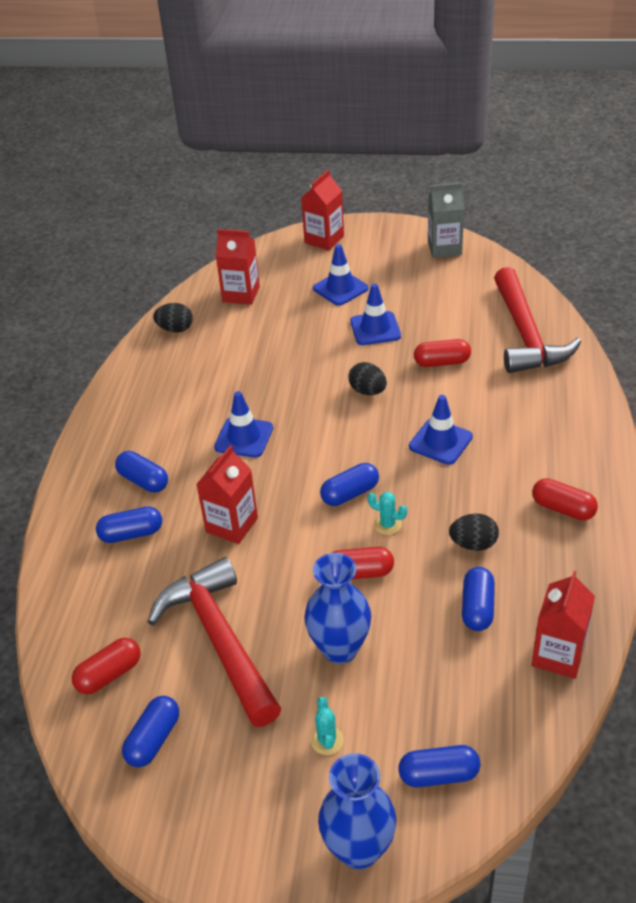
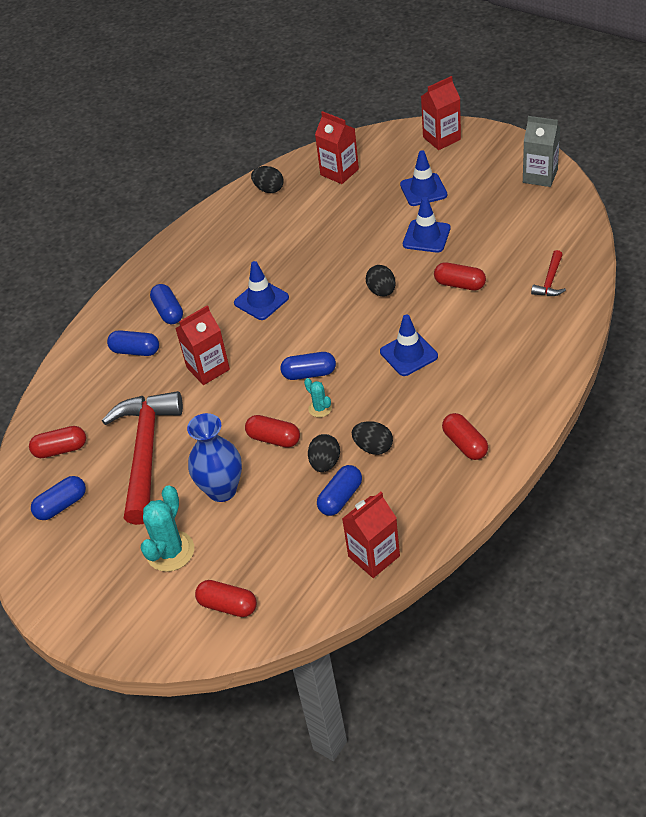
camera: 30 degrees right, 5 degrees up
(327, 740) = (170, 551): turquoise cactus -> turquoise cactus, size x1.90
(359, 849) = (143, 631): blue vase -> none
(434, 578) = (325, 463): none -> black egg
(439, 775) = (228, 605): blue capsule -> red capsule
(525, 334) = (550, 280): red hammer -> red hammer, size x0.44

